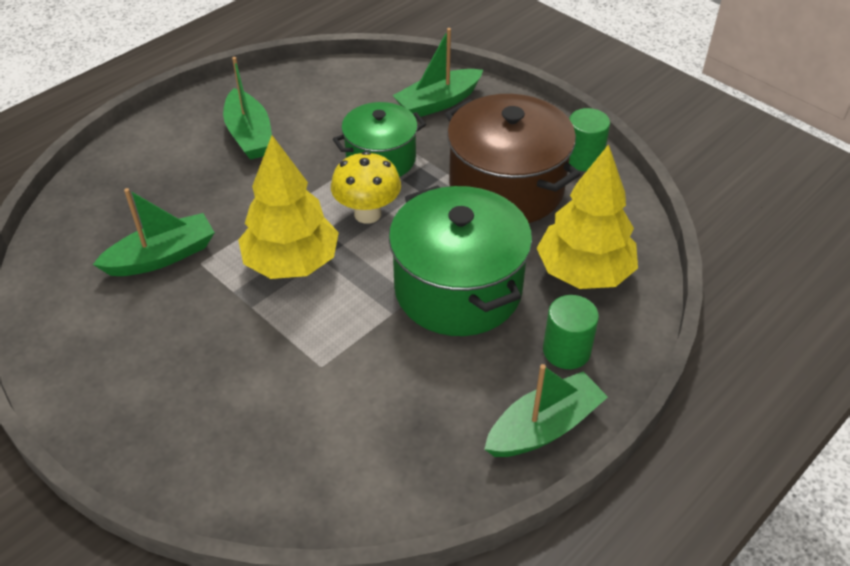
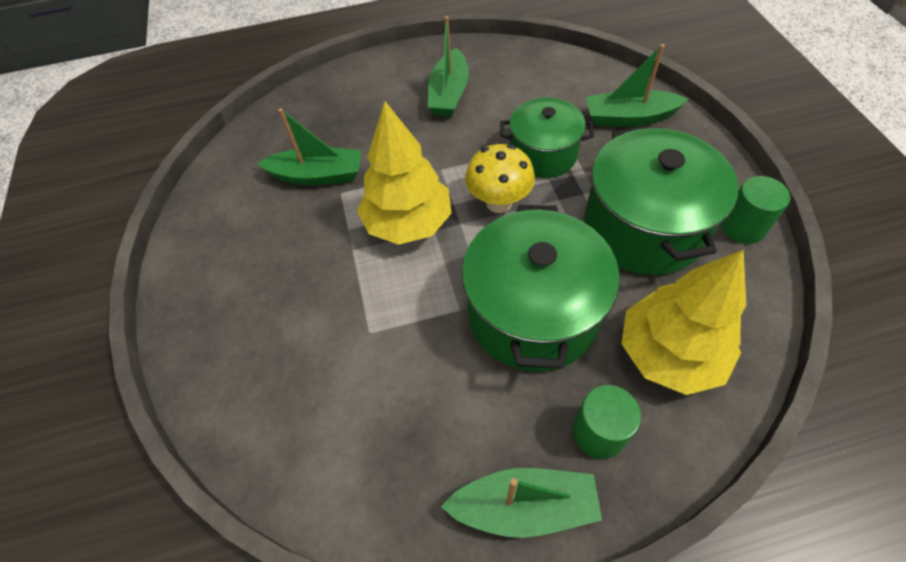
camera: 35 degrees right, 10 degrees up
(506, 188) = (643, 227): brown pot -> green pot

